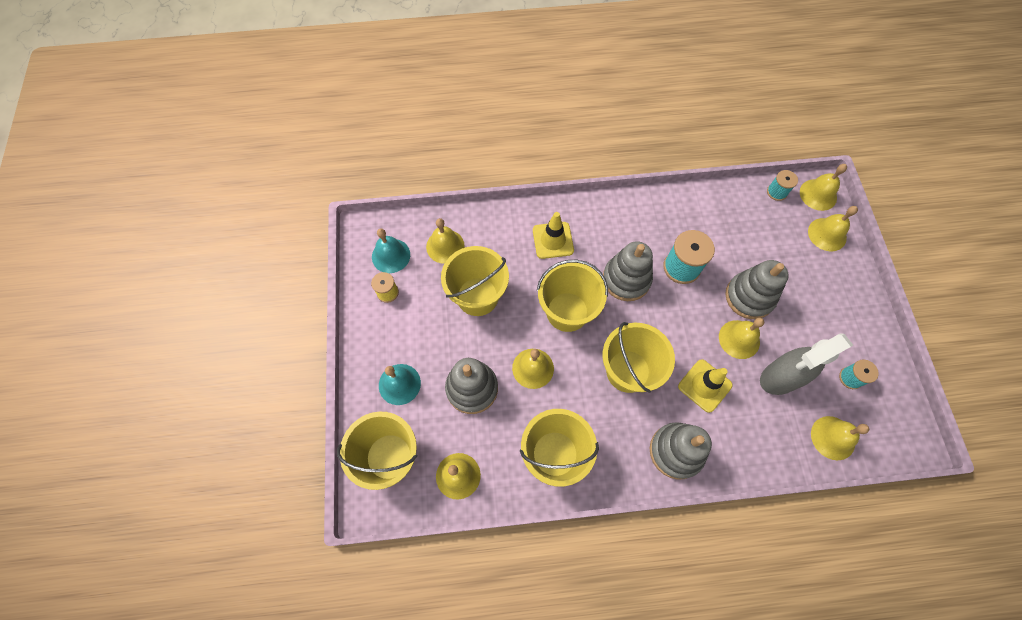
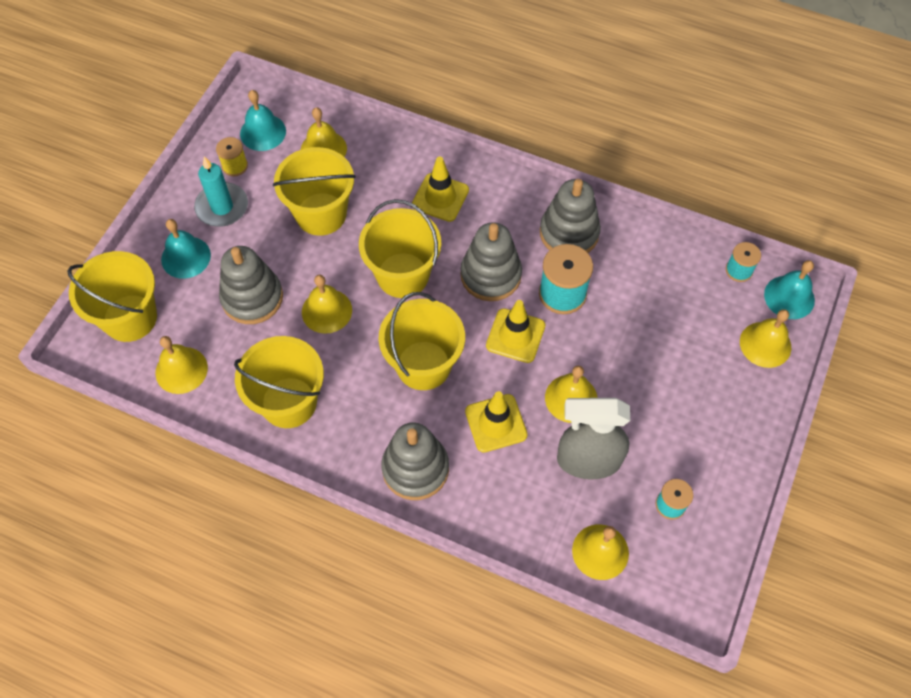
camera: 30 degrees right, 5 degrees down
(400, 330) = (222, 207): none -> turquoise candle
(673, 314) = (515, 336): none -> yellow traffic cone
(749, 297) = (617, 362): grey stacking toy -> grey stacking toy (569, 233)
(818, 194) = (789, 297): yellow bell -> turquoise bell

